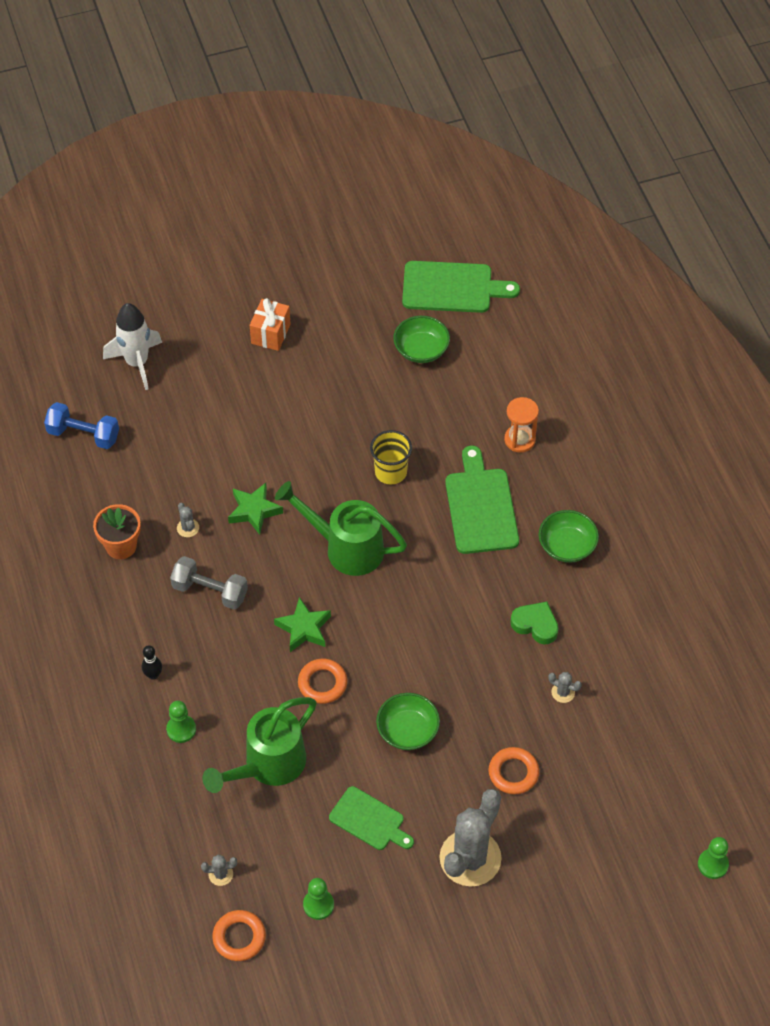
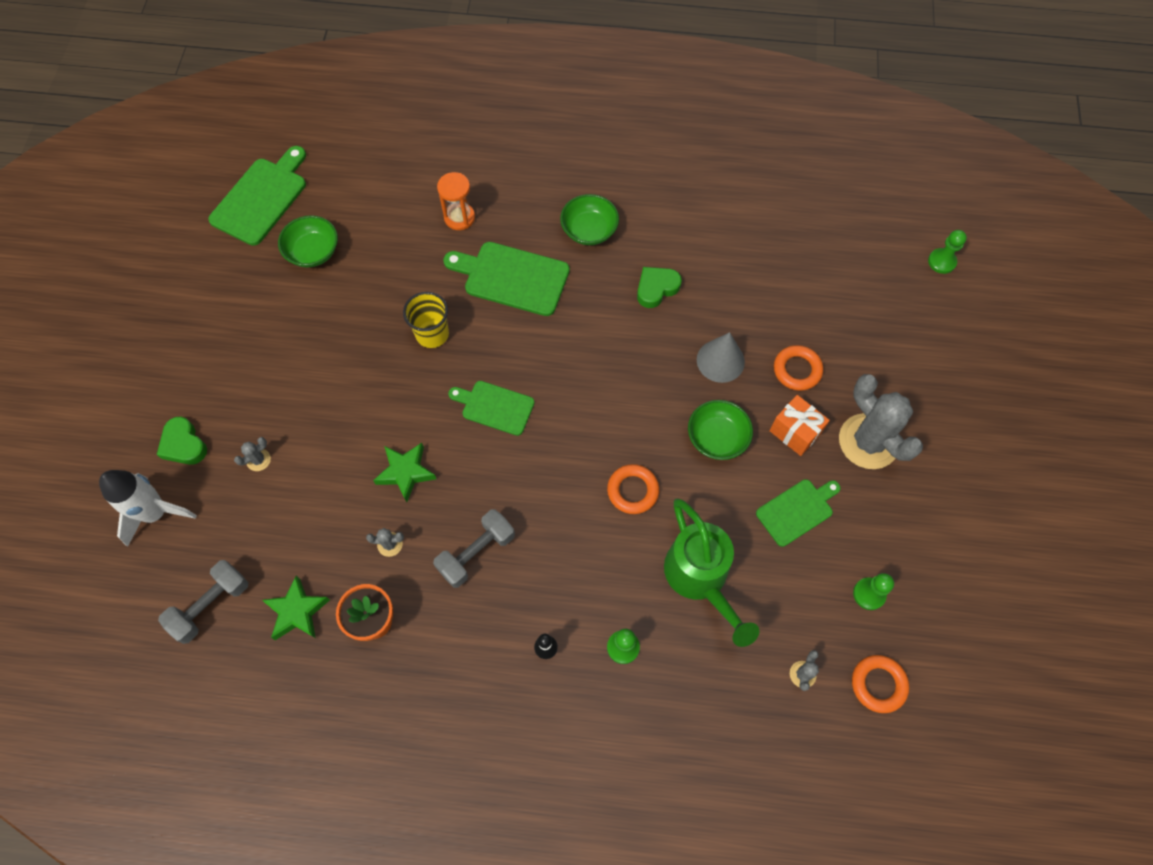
camera: 65 degrees left, 10 degrees up
(83, 435) = (211, 605): blue dumbbell -> grey dumbbell
(201, 351) = (184, 444): none -> green heart
(270, 334) = (207, 371): orange gift -> orange gift (795, 432)
(304, 628) = (564, 482): green star -> green star (297, 611)
(346, 548) = (494, 407): green watering can -> green cutting board
(488, 705) = (720, 360): none -> grey cone
(563, 692) = (734, 297): grey cactus -> grey cactus (258, 460)

